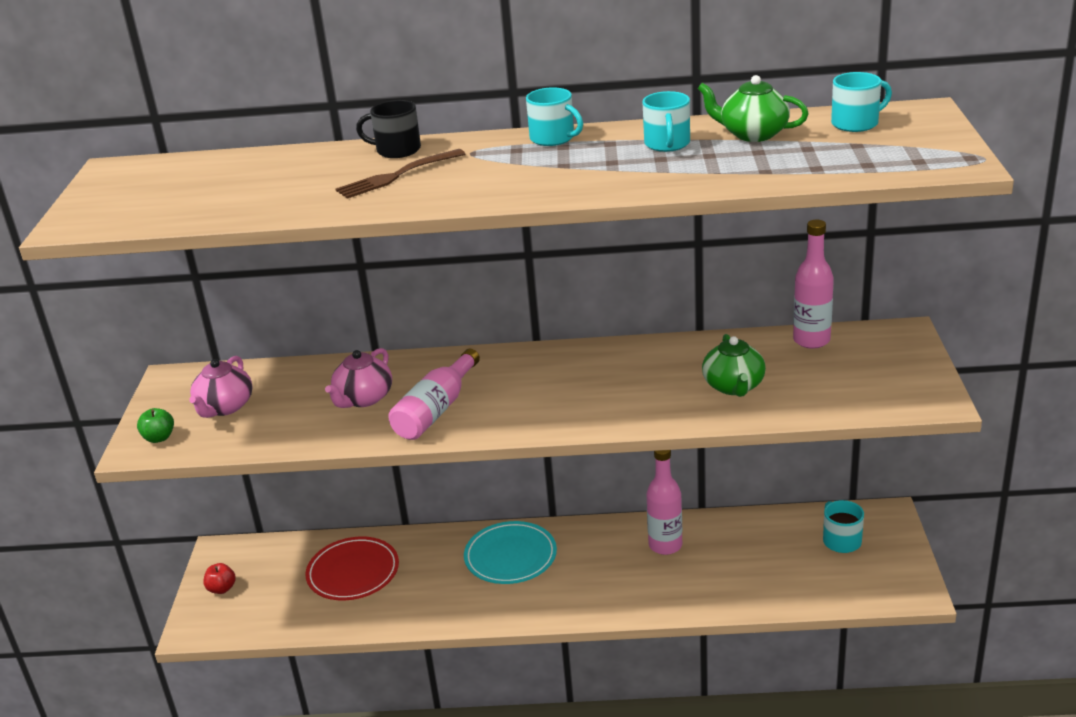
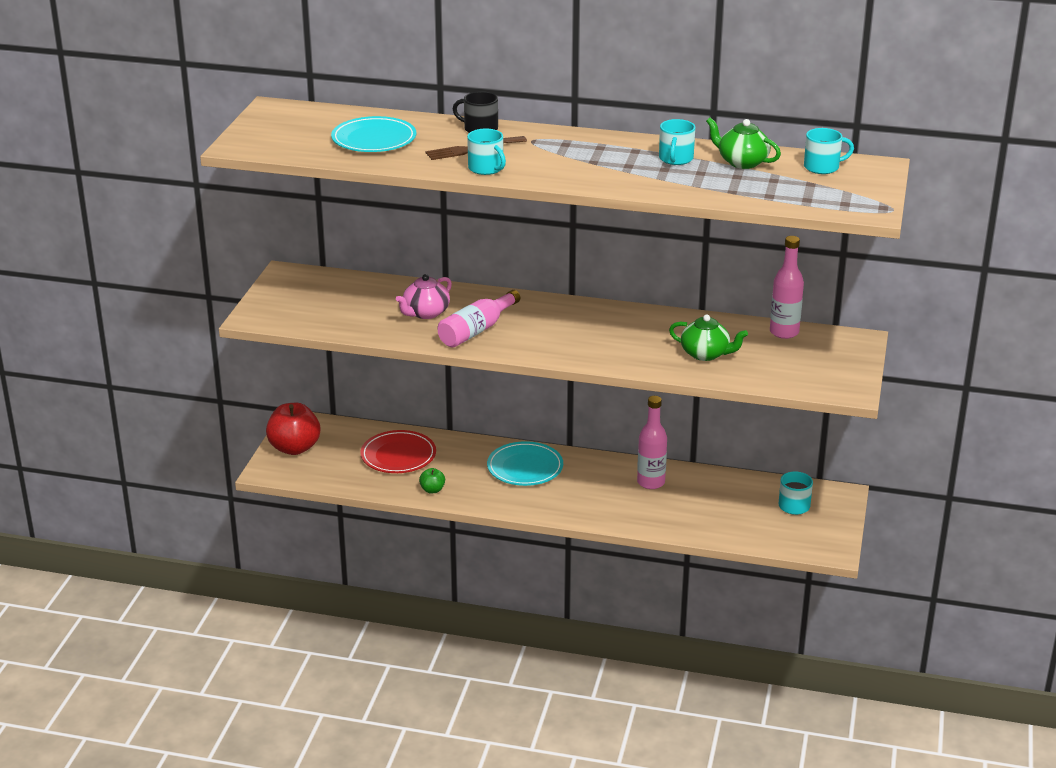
camera: 10 degrees right, 0 degrees up
(159, 438) = (269, 313): green apple -> green apple (432, 490)
(222, 589) = (294, 448): red apple -> red apple, size x2.13
(224, 407) = (321, 301): pink teapot -> none
(260, 185) = (374, 139): none -> turquoise plate
(553, 138) = (596, 140): turquoise mug -> turquoise mug (486, 168)
(734, 386) = (706, 354): green teapot -> green teapot turned 75 degrees counterclockwise

